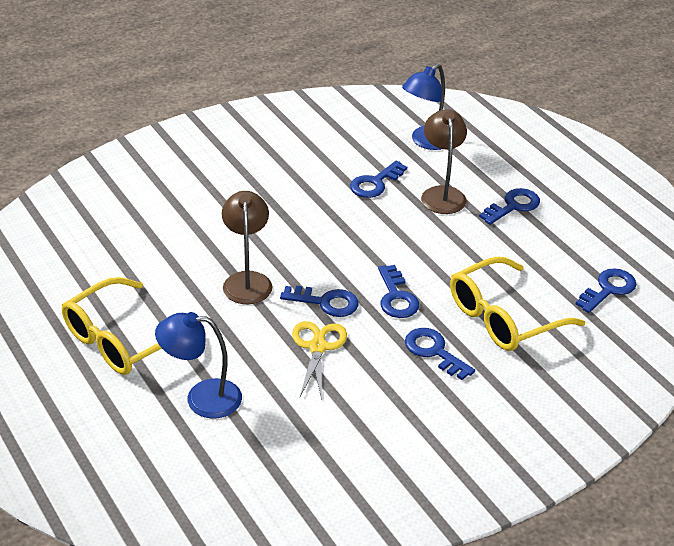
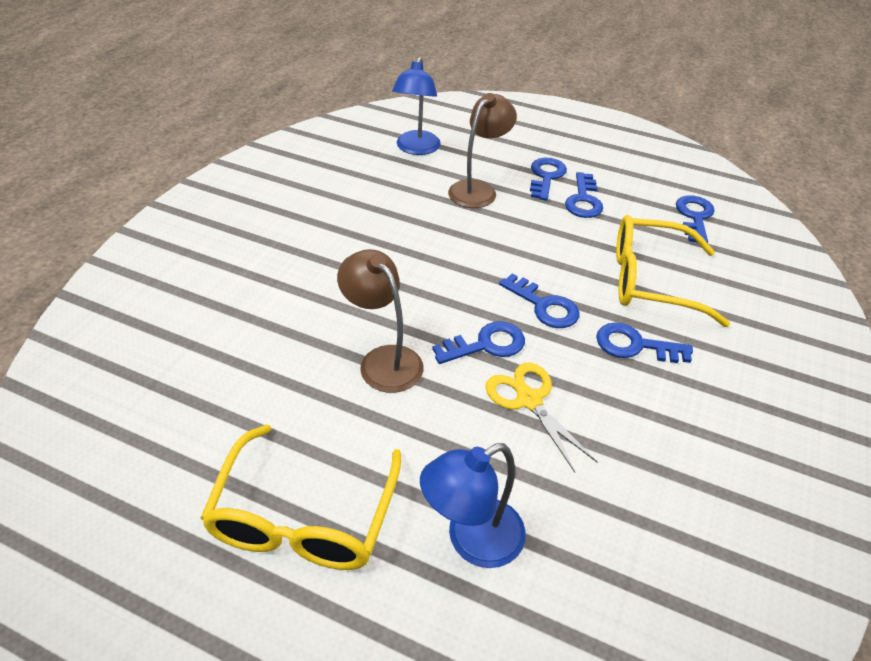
camera: 35 degrees left, 5 degrees up
(375, 183) = (410, 203): blue key -> blue key (583, 200)
(442, 194) = (478, 189): brown lamp -> brown lamp turned 75 degrees clockwise
(503, 317) = (651, 281): yellow glasses -> yellow glasses turned 75 degrees clockwise

